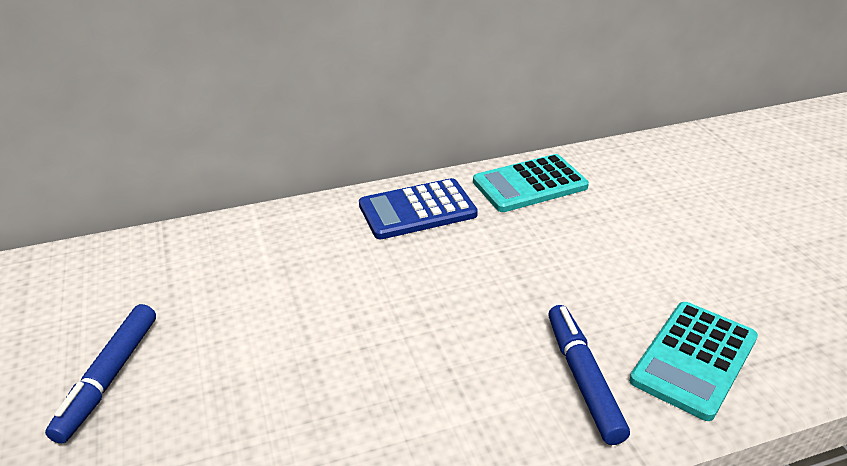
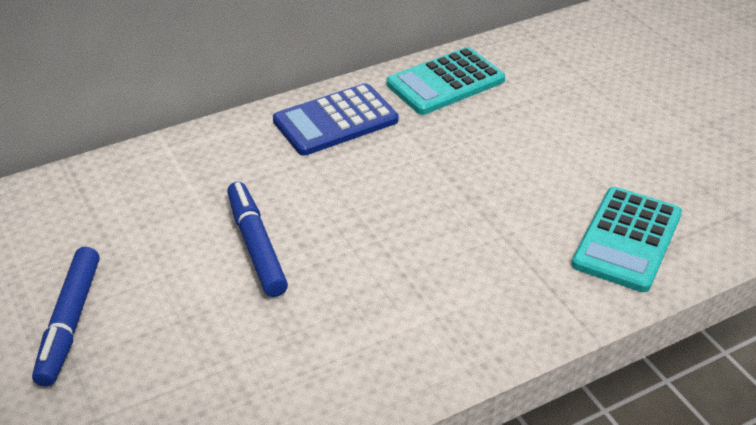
camera: 10 degrees left, 5 degrees up
(583, 379) = (529, 269): blue marker -> blue marker (256, 246)

